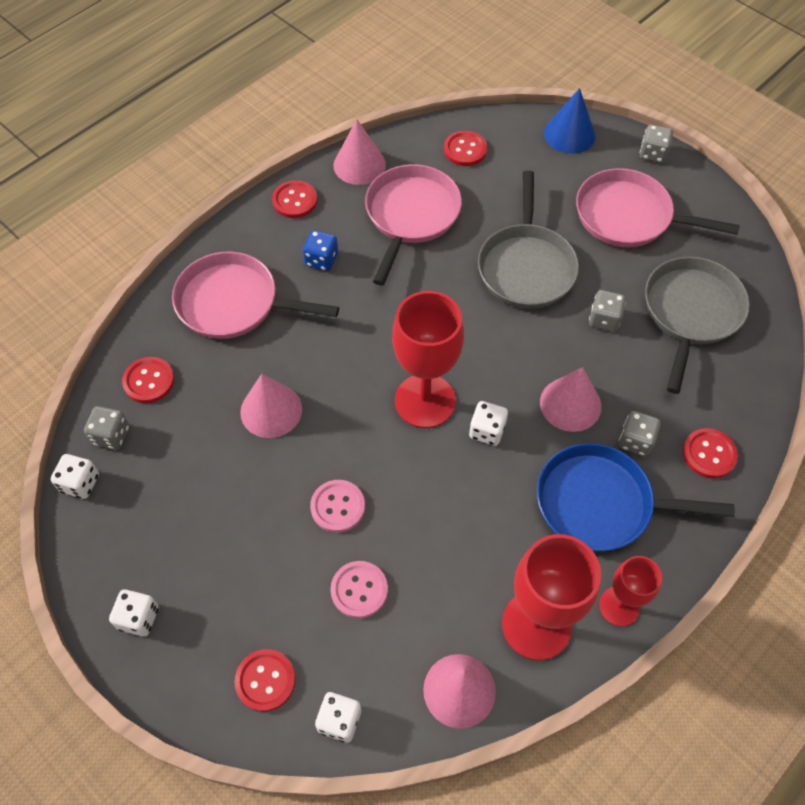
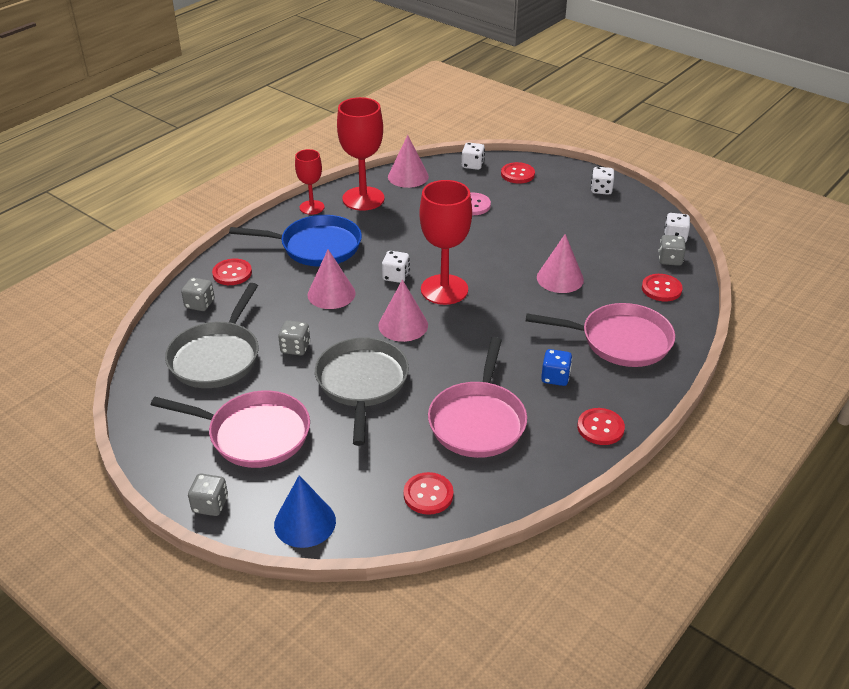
camera: 175 degrees right, 20 degrees down
(338, 507) = (495, 236): pink button -> none
(359, 165) = (544, 469): pink cone -> pink cone (403, 325)
(635, 441) = (285, 277): grey dice -> grey dice (200, 304)

